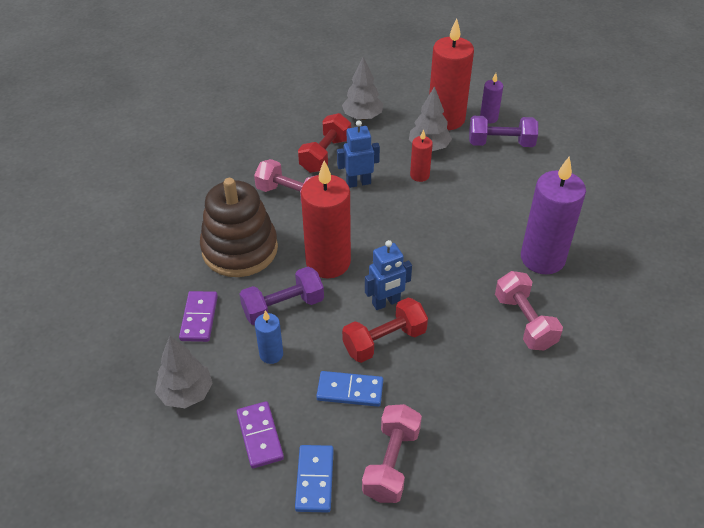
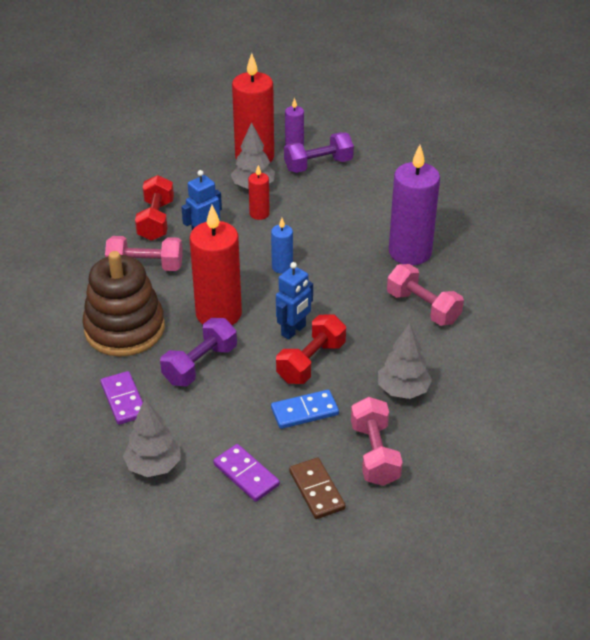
camera: 25 degrees left, 5 degrees down
(271, 354) = (214, 407): blue candle -> blue candle (282, 267)
(314, 480) = (316, 490): blue domino -> brown domino
(362, 117) = (171, 176): grey tree -> grey tree (403, 390)

